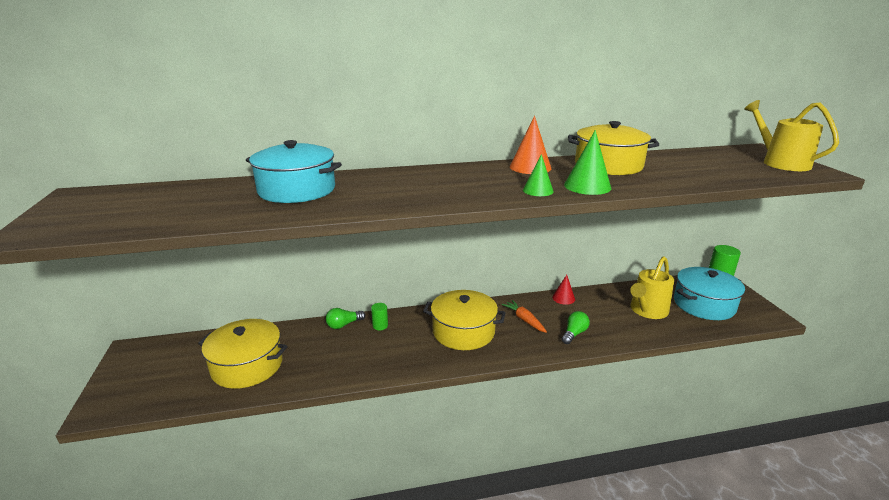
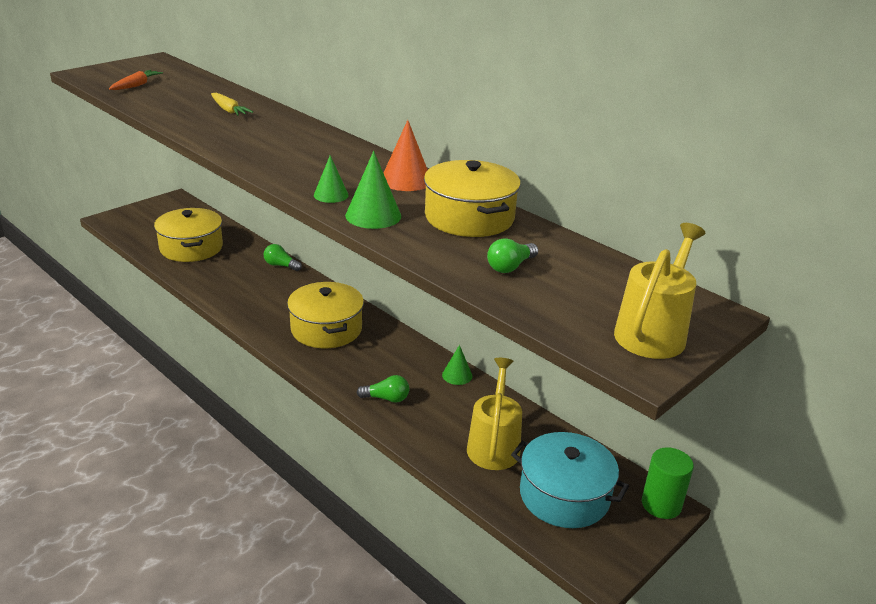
camera: 55 degrees right, 5 degrees up
(297, 190) = (229, 110): turquoise pot -> yellow carrot
(380, 326) = (295, 283): green cylinder -> none
(524, 320) = (383, 359): orange carrot -> orange carrot (136, 85)
(563, 298) = (457, 375): red cone -> green cone
(647, 311) = (494, 445): yellow watering can -> yellow watering can turned 90 degrees clockwise
(689, 171) = (510, 267): none -> green light bulb

